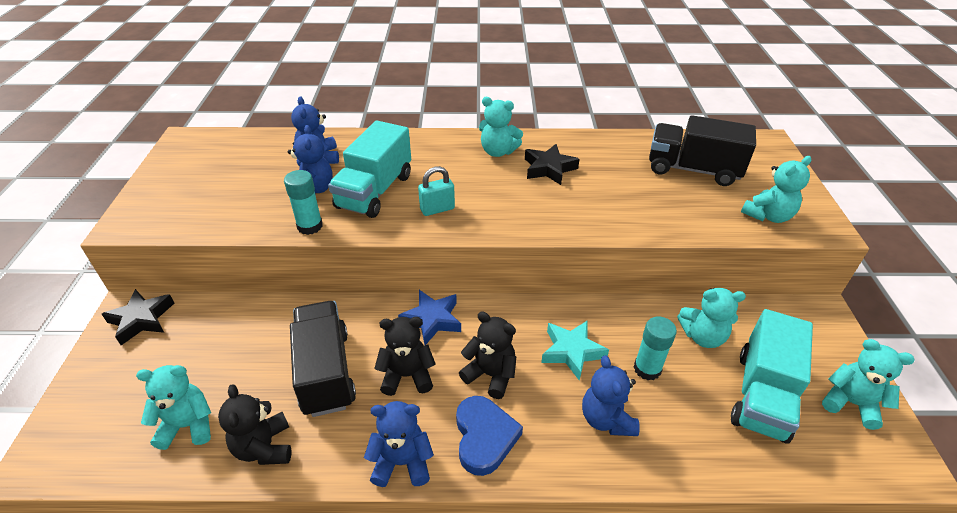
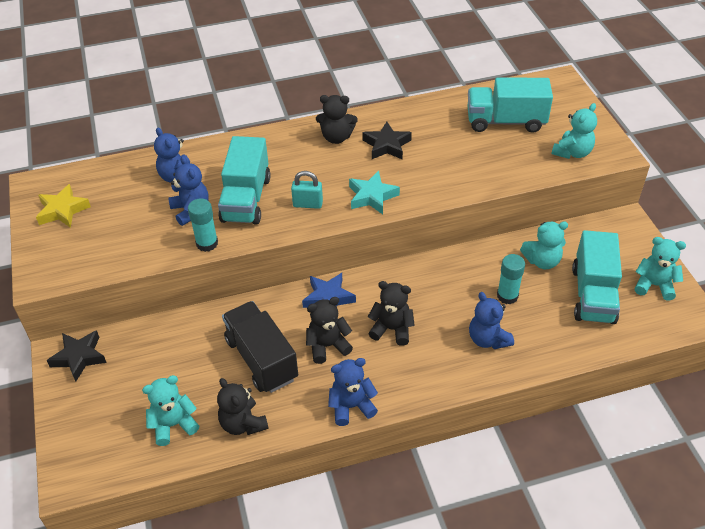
camera: 15 degrees left, 5 degrees up
(191, 166) = (62, 210): none -> yellow star
(437, 209) = (308, 204): turquoise padlock -> turquoise padlock turned 45 degrees clockwise
(484, 437) = (404, 374): blue heart -> none
(498, 151) = (336, 137): turquoise teddy bear -> black teddy bear
(571, 351) = (447, 296): turquoise star -> turquoise star (372, 196)
(693, 169) = (505, 121): black truck -> turquoise truck

